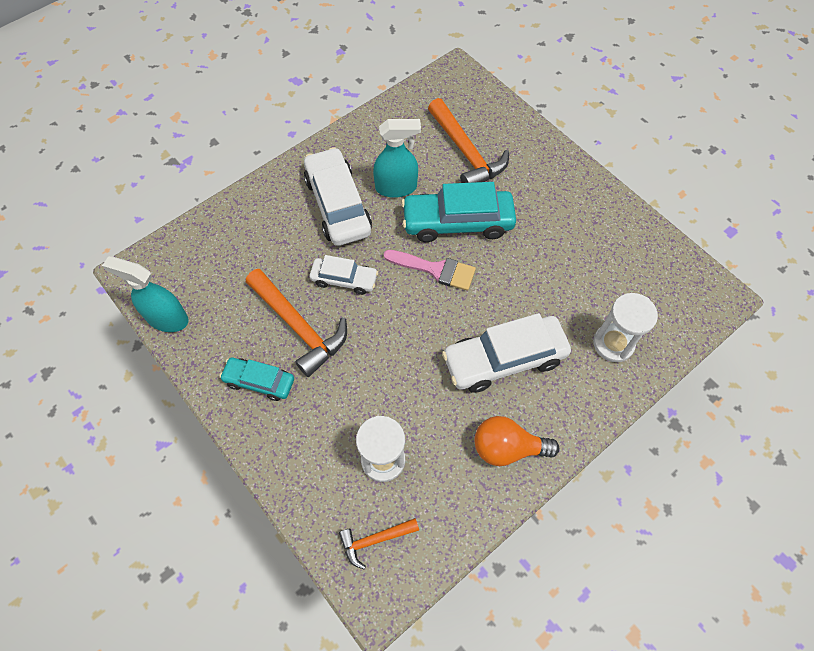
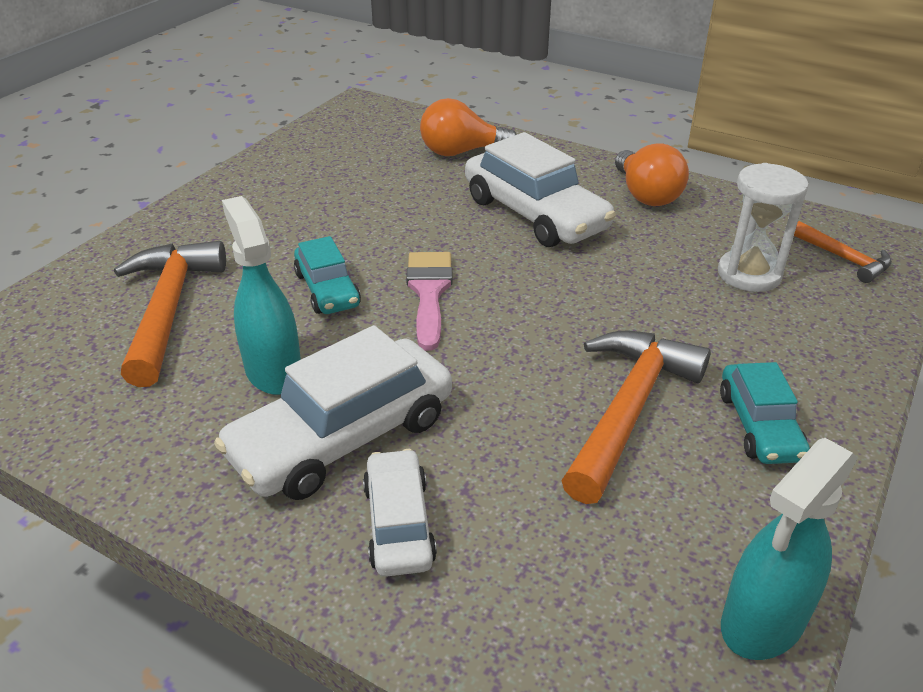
camera: 110 degrees left, 25 degrees down
(167, 318) = (762, 622): turquoise spray bottle -> turquoise spray bottle turned 45 degrees clockwise
(344, 279) = (504, 382): white car -> white car (399, 523)
(457, 222) = (327, 290): turquoise car -> turquoise car, size x0.57
(466, 153) = (169, 309): orange hammer -> orange hammer turned 45 degrees counterclockwise
(613, 343) = (461, 152): white hourglass -> orange light bulb

